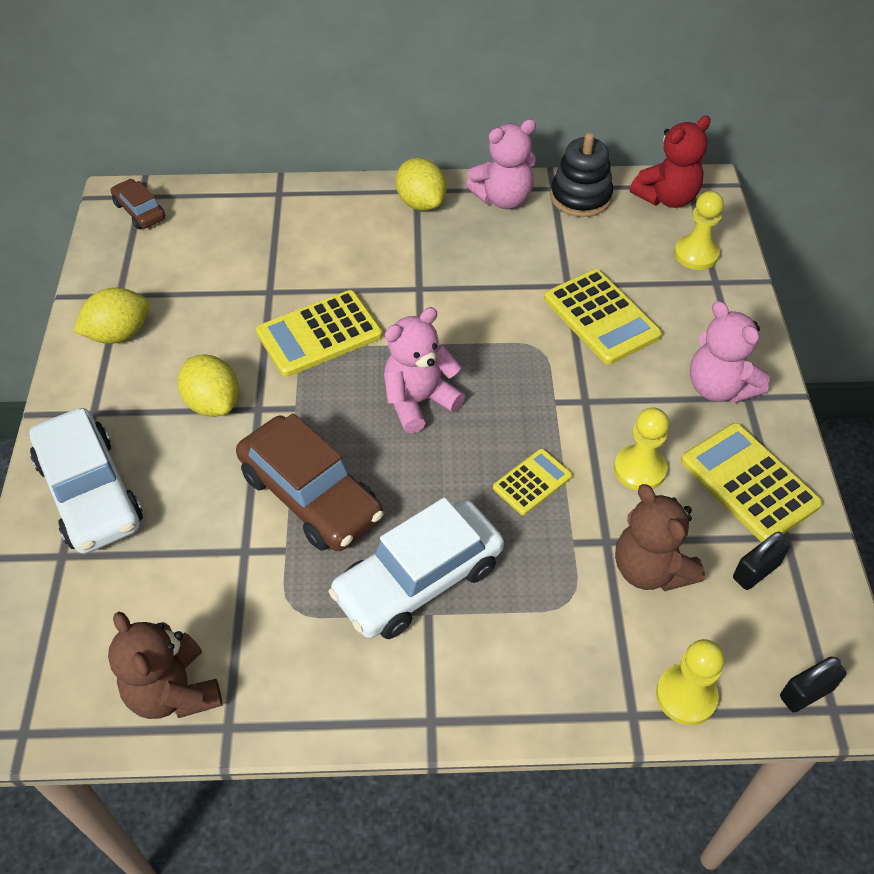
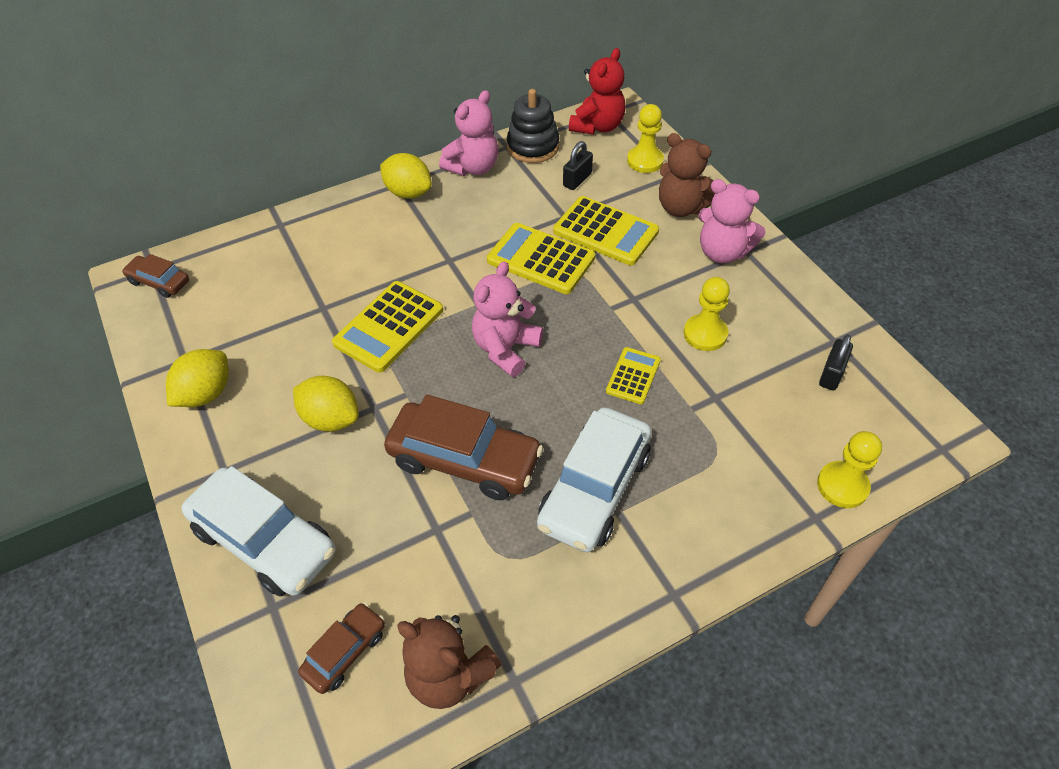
camera: 25 degrees left, 0 degrees up
(98, 626) = (345, 652): none -> brown car
(650, 569) = (759, 404): brown teddy bear -> brown teddy bear (681, 207)
(749, 483) = (786, 313): yellow calculator -> yellow calculator (541, 259)
(806, 693) = (918, 445): black padlock -> black padlock (577, 180)

